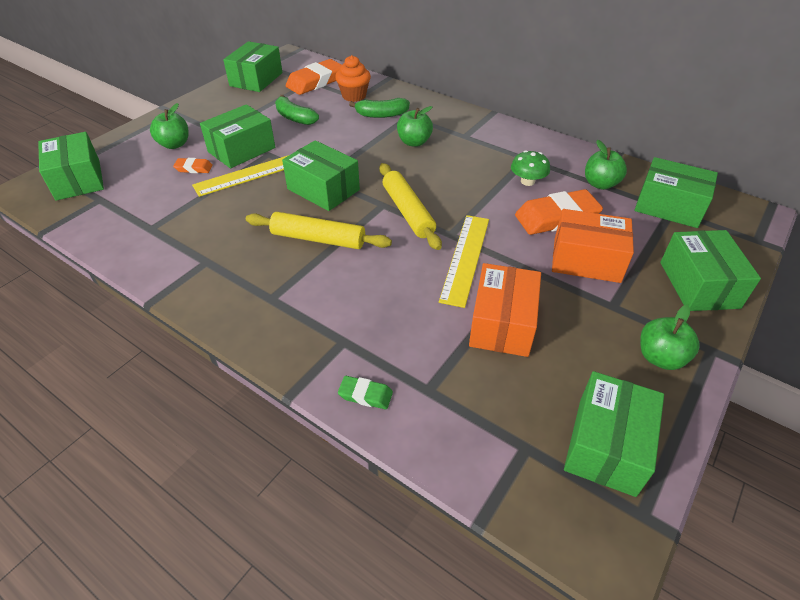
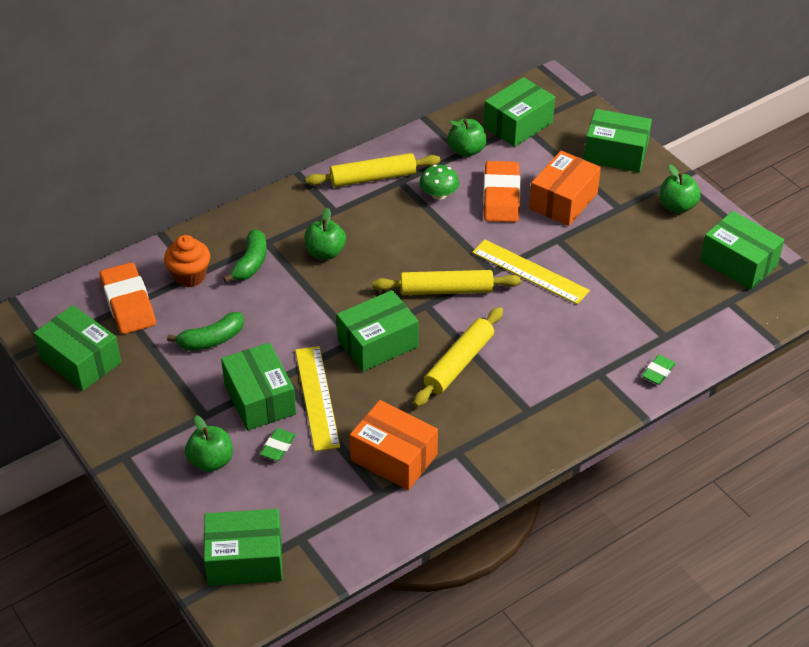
camera: 70 degrees left, 0 degrees up
(194, 168) = (278, 447): orange eraser -> green eraser
(502, 323) = (614, 275): orange box -> orange box (394, 457)
(519, 144) = (373, 178): none -> yellow rolling pin

